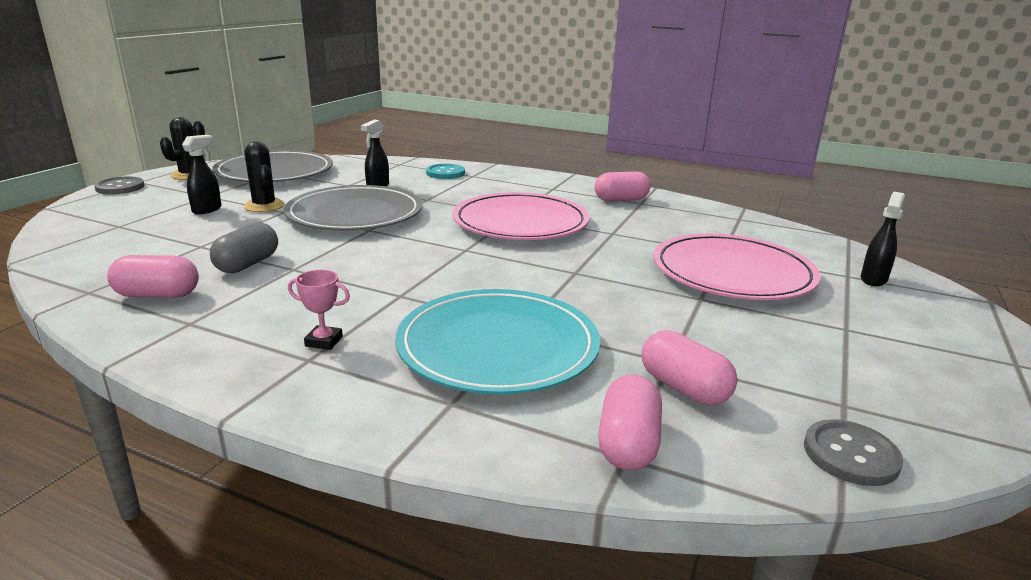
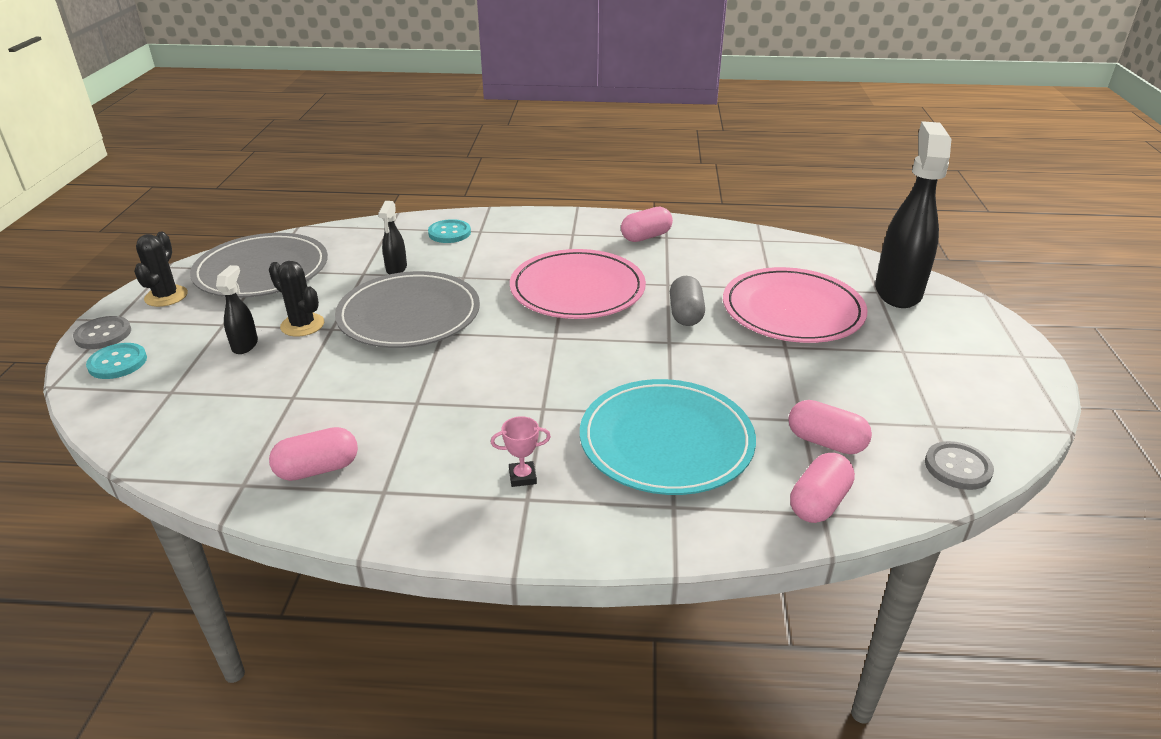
camera: 20 degrees left, 10 degrees up
(107, 203) = (118, 363): none -> turquoise button
(247, 264) = (366, 408): grey capsule -> grey capsule (685, 314)
(628, 443) = (818, 503): pink capsule -> pink capsule turned 45 degrees clockwise
(873, 279) = (897, 291): black spray bottle -> black spray bottle, size x2.20

